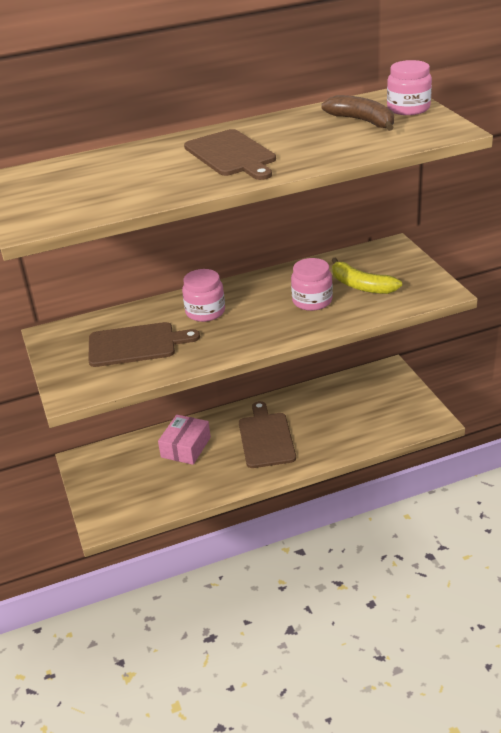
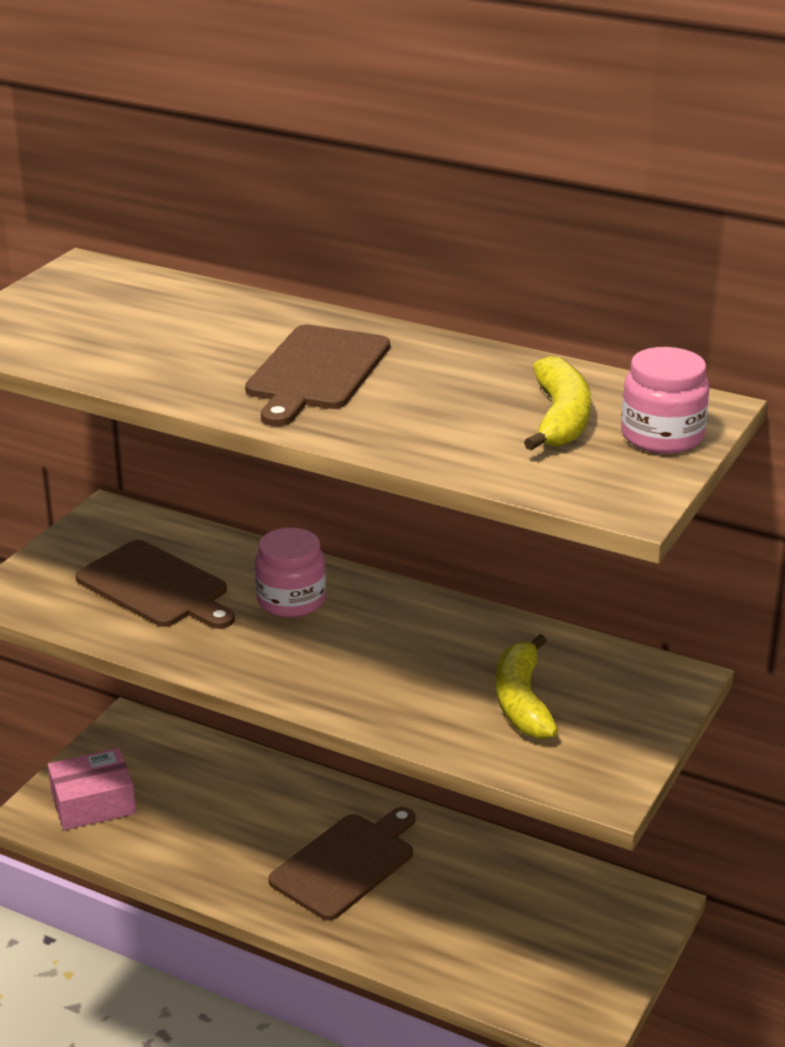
camera: 45 degrees right, 5 degrees down
(186, 447) = (246, 799): pink box -> pink box (93, 803)
(312, 301) = (425, 676): pink jar -> none
(362, 121) = (560, 419): brown banana -> yellow banana

